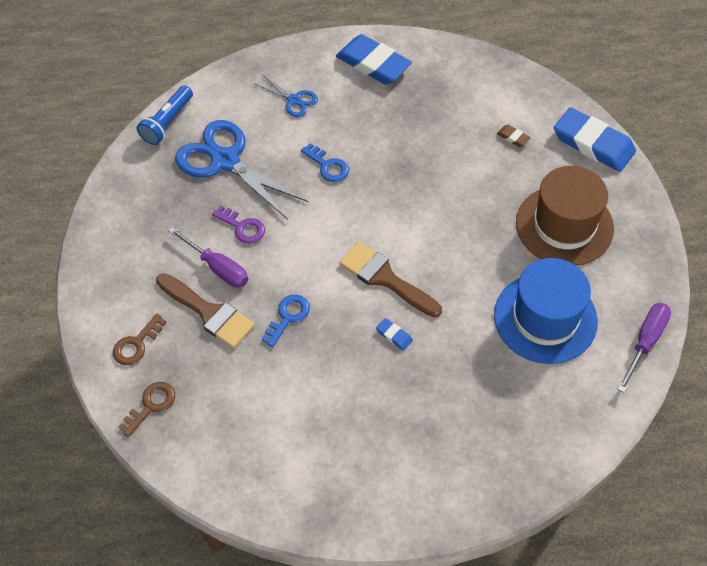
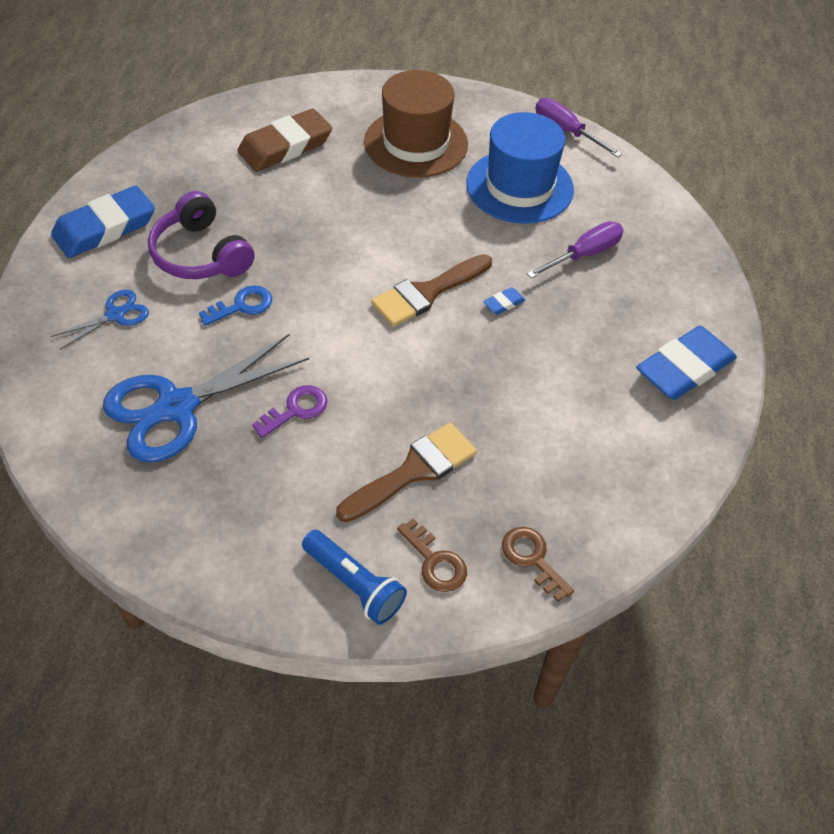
camera: 80 degrees left, 5 degrees down
(167, 122) = (68, 462): blue flashlight -> blue flashlight (354, 584)
(218, 267) = (348, 448): purple screwdriver -> purple screwdriver (584, 254)
(288, 317) = (448, 391): blue key -> none
(369, 126) = (201, 254): none -> purple headphones
(513, 137) = (285, 146): brown eraser -> brown eraser, size x2.45
(593, 143) = (324, 95): blue eraser -> blue eraser (684, 368)

